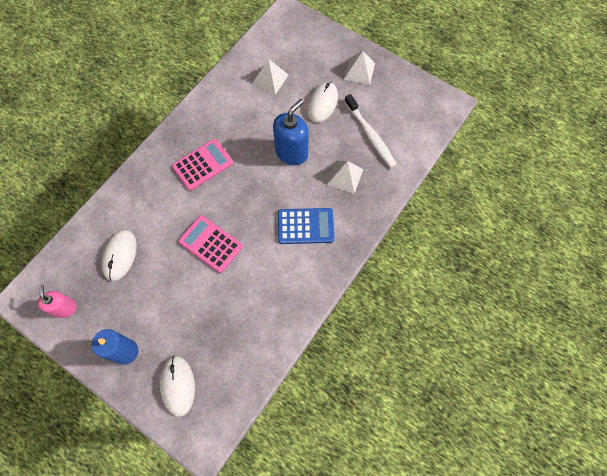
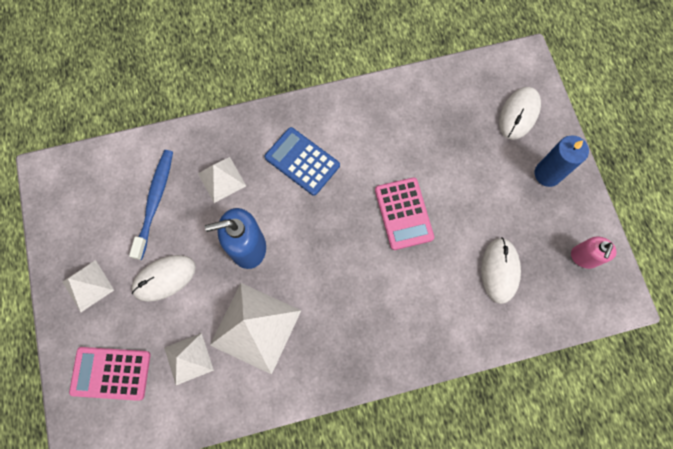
camera: 140 degrees left, 5 degrees up
(120, 255) = (500, 270): white mouse -> white mouse turned 45 degrees counterclockwise
(203, 165) = (348, 307): pink calculator -> pink calculator (111, 373)
(248, 117) = (255, 327): none -> white pyramid
(370, 135) = (155, 202): white toothbrush -> blue toothbrush

